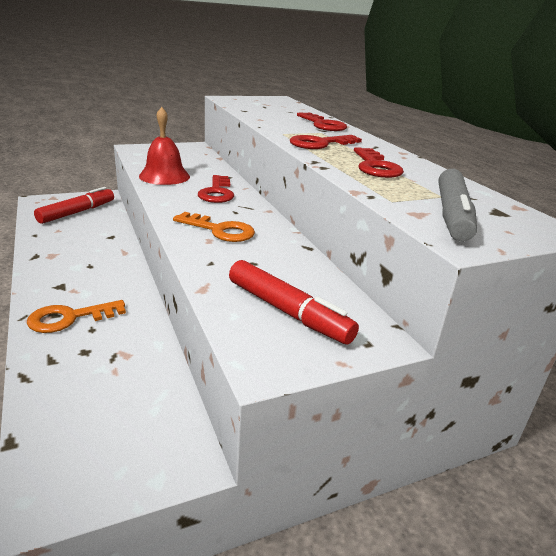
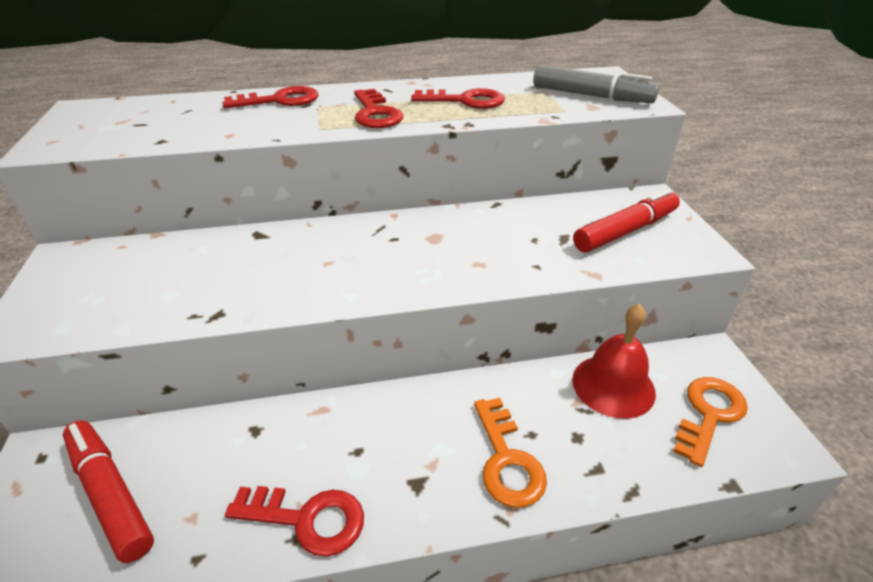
camera: 75 degrees left, 10 degrees up
(164, 176) = (225, 293): red bell -> red bell (613, 385)
(217, 192) = (321, 247): red key -> red key (307, 519)
(220, 230) = (452, 254): orange key -> orange key (709, 414)

